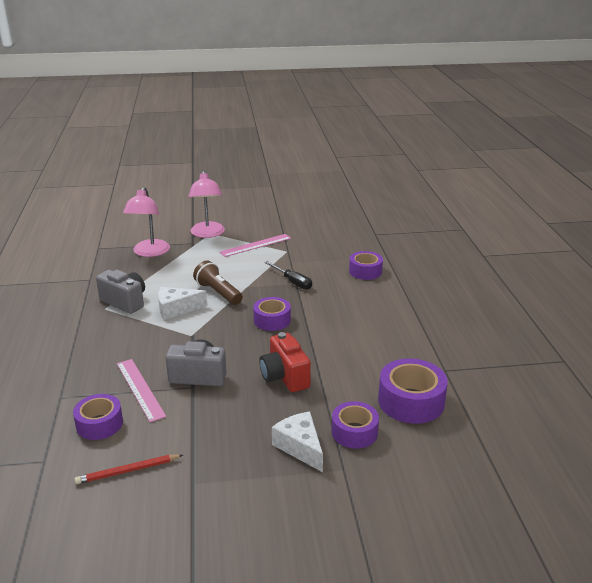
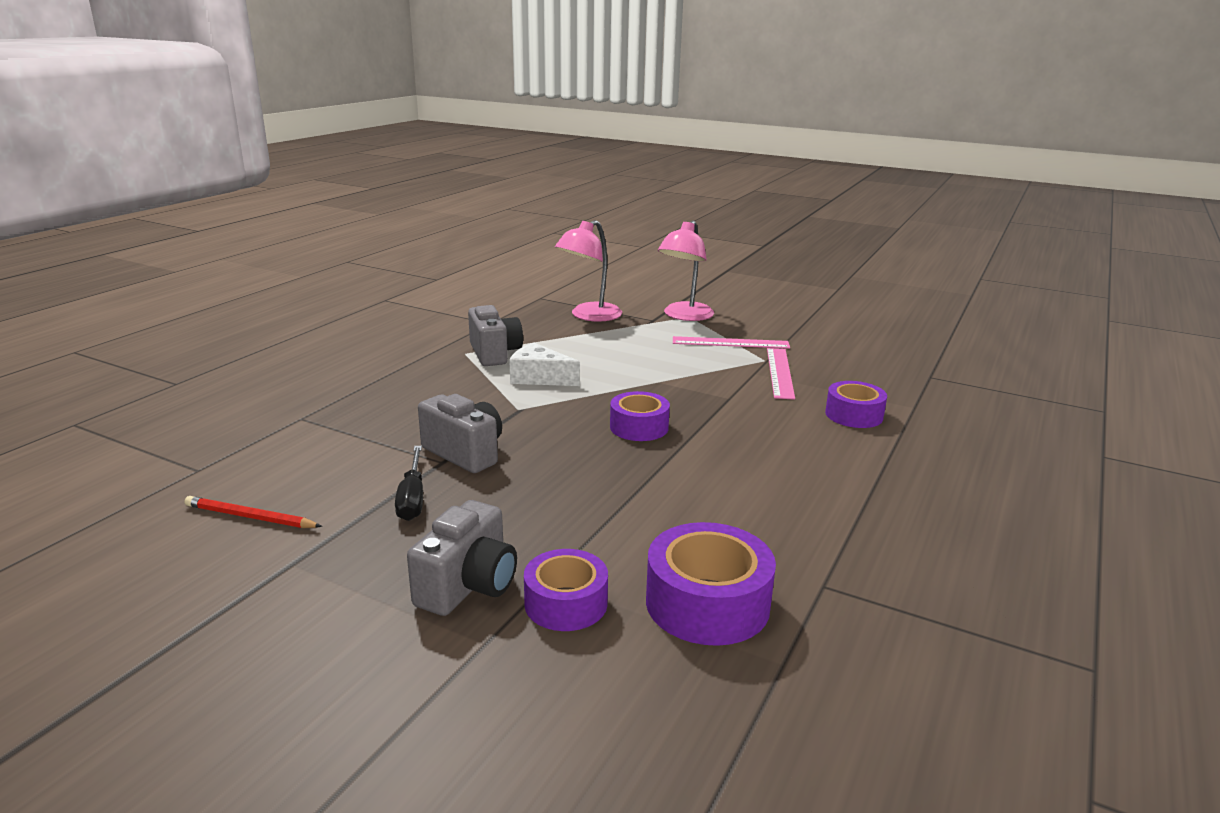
camera: 35 degrees right, 5 degrees down
(99, 424) = (296, 458): purple tape -> none
(140, 389) = (385, 441): pink ruler -> pink ruler (780, 372)
(218, 293) = (612, 377): brown flashlight -> none
(284, 377) = (565, 495): red camera -> none
(293, 282) = (726, 395): black screwdriver -> black screwdriver (412, 498)
(300, 447) = (468, 586): white cheese -> grey camera

